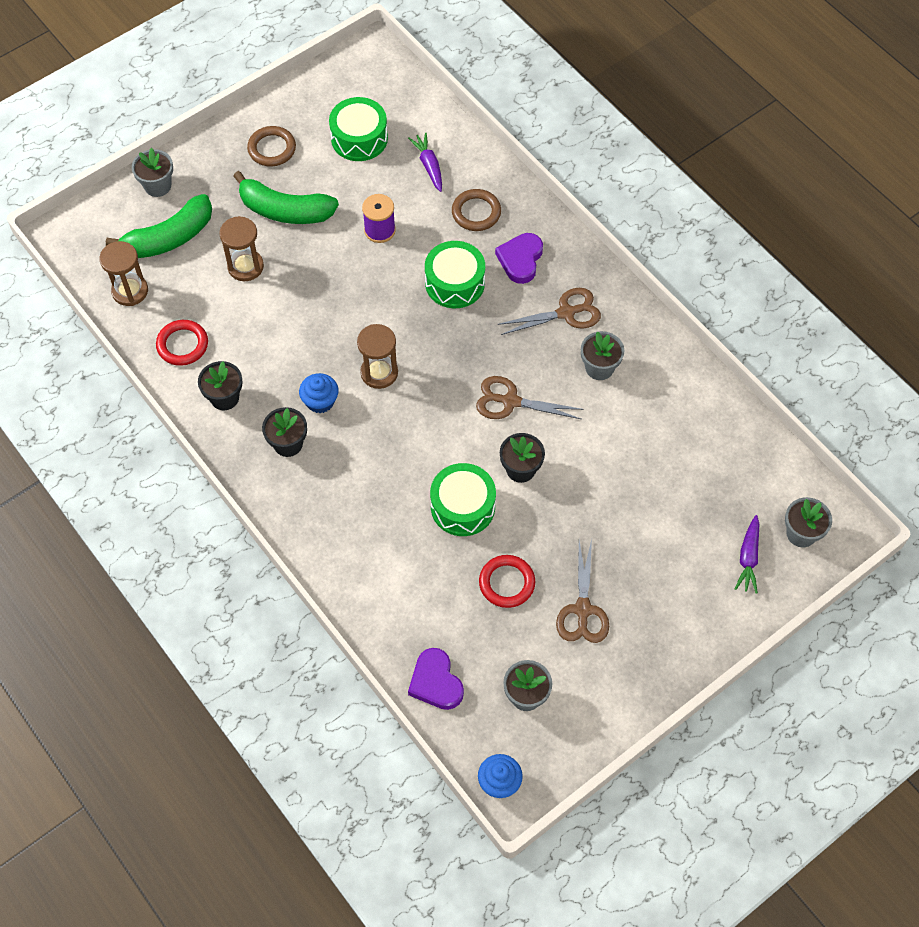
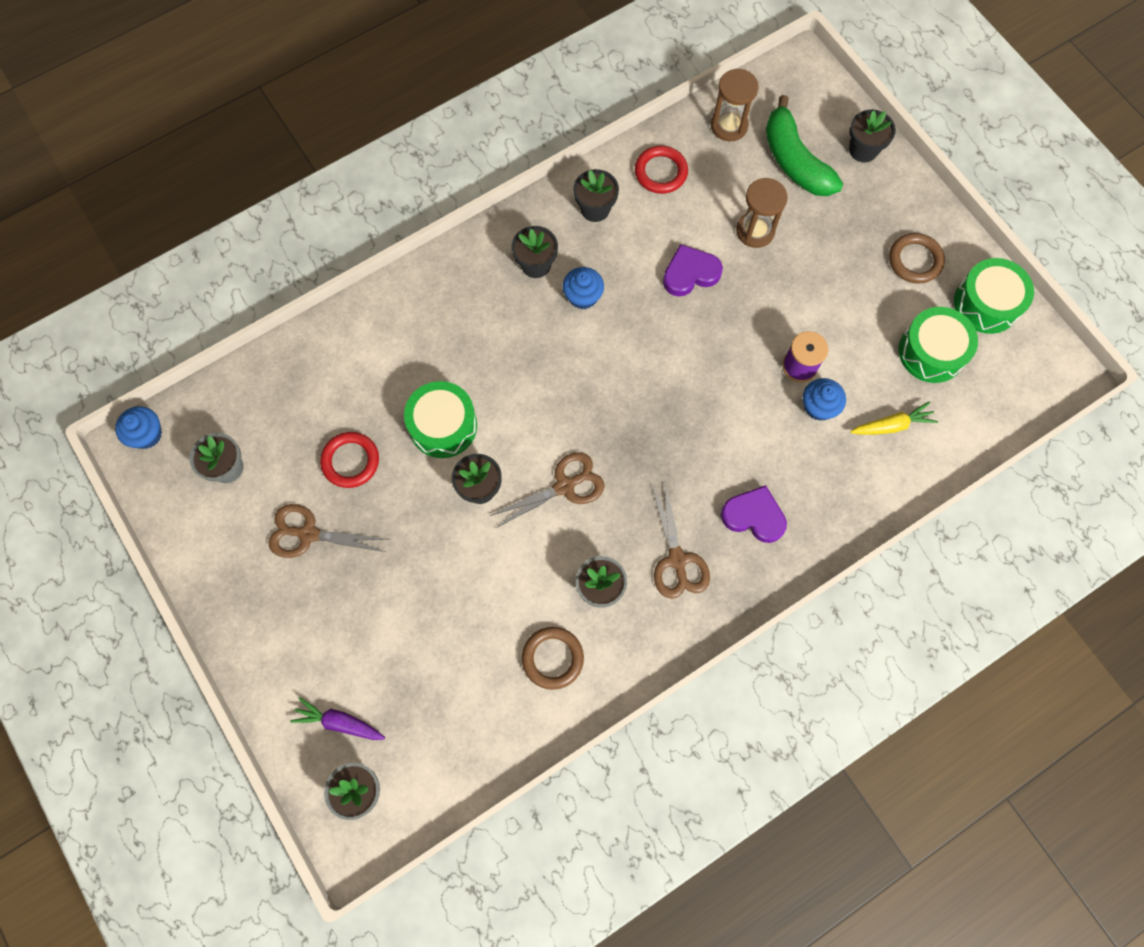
camera: 95 degrees right, 10 degrees up
(158, 186) = (863, 150): grey flower pot -> black flower pot
(285, 210) = (829, 271): green banana -> none
(379, 373) = (612, 355): brown hourglass -> none
(416, 216) = (819, 406): none -> blue cupcake
(429, 166) = (892, 425): purple carrot -> yellow carrot
(436, 682) = (257, 385): purple heart -> purple heart (690, 273)
(455, 283) = (724, 440): green drum -> green drum (986, 303)
(476, 212) = (823, 472): brown ring -> brown ring (552, 658)
(510, 401) = (564, 486): brown scissors -> brown scissors turned 45 degrees clockwise

